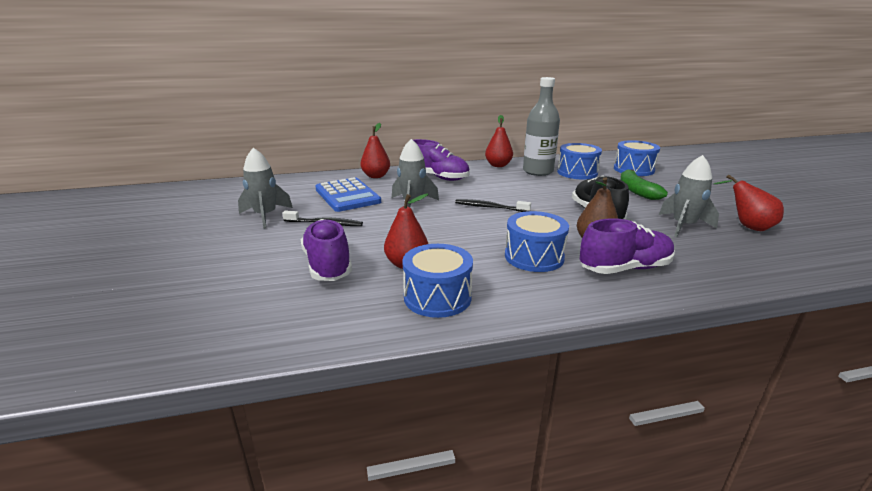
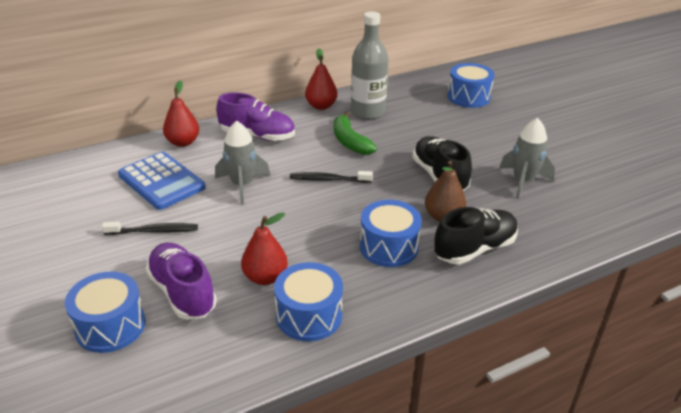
camera: 15 degrees left, 10 degrees up
(265, 216) = (77, 229): grey rocket -> none
(577, 172) = (410, 109): blue drum -> blue drum (110, 326)
(624, 268) = (474, 249): purple shoe -> black shoe
(636, 191) = (475, 133): green banana -> green banana (350, 141)
(747, 226) = (580, 174): red pear -> none

